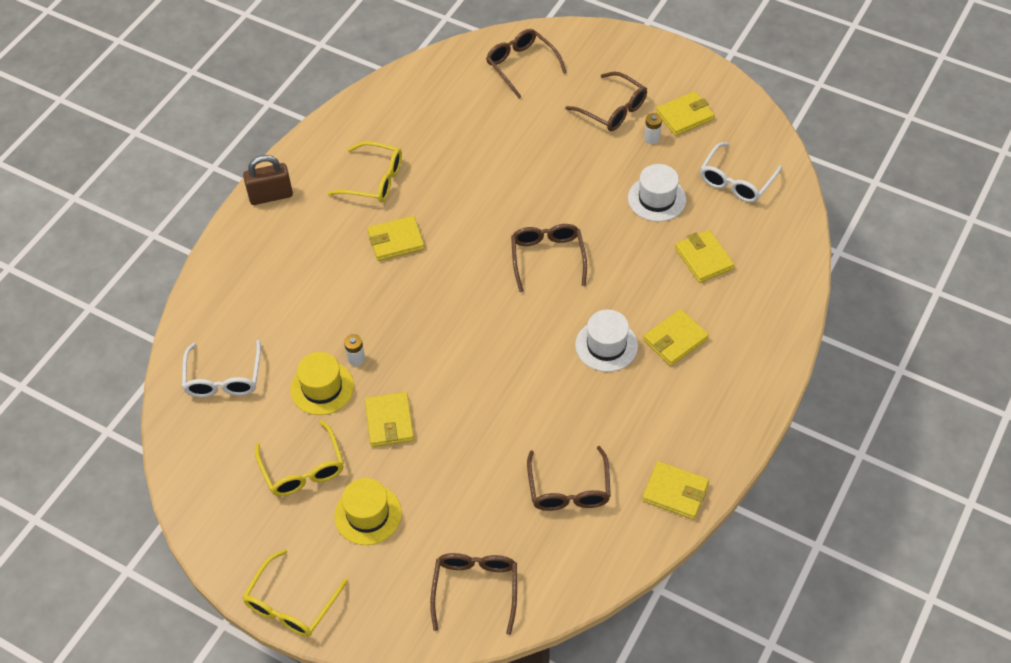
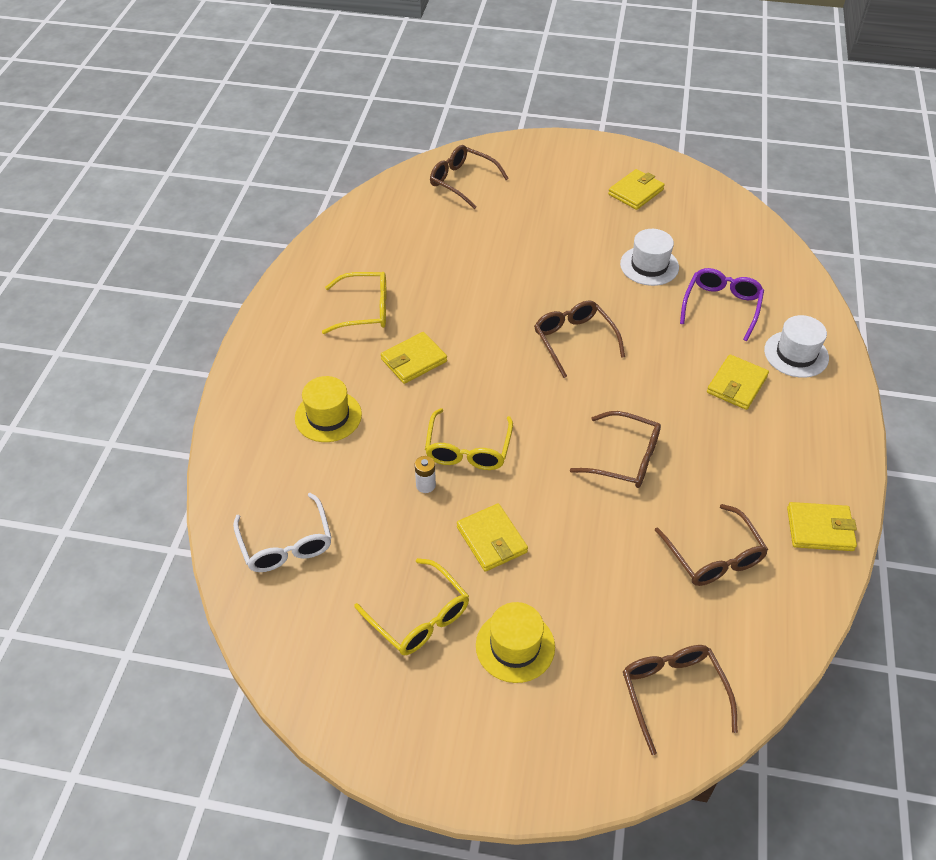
camera: 20 degrees left, 5 degrees down
(271, 196) = (262, 348): brown padlock -> none
(291, 604) = (474, 777): yellow glasses -> yellow glasses (468, 449)
(322, 388) = (402, 524): yellow hat -> yellow hat (328, 416)
(606, 345) = (674, 406): white hat -> white hat (796, 354)
(612, 109) = (567, 200): brown glasses -> brown glasses (625, 458)
(652, 138) = (616, 216): white battery -> none
(703, 258) = (721, 306): yellow wallet -> purple glasses
(736, 181) = (712, 235): white glasses -> none

